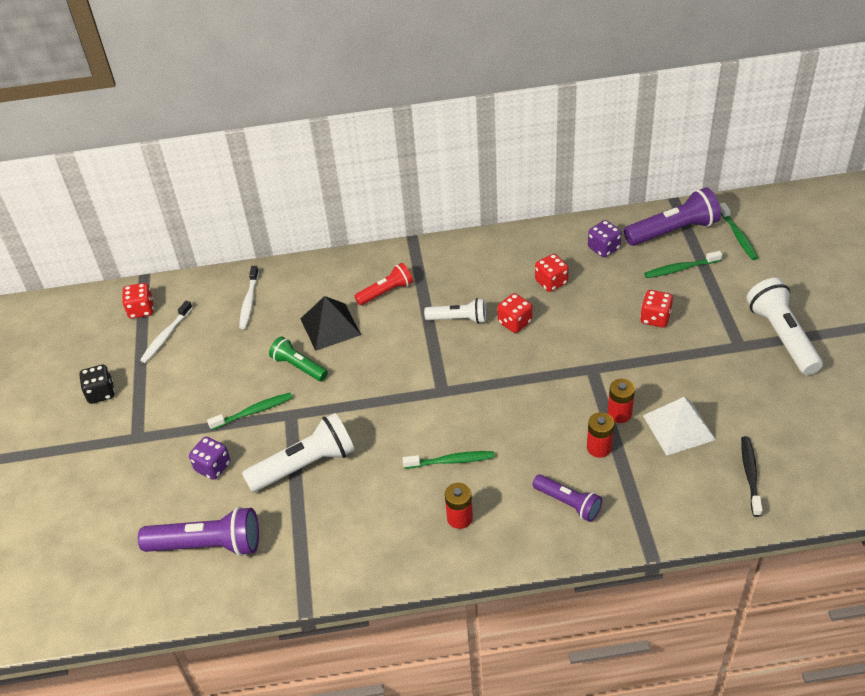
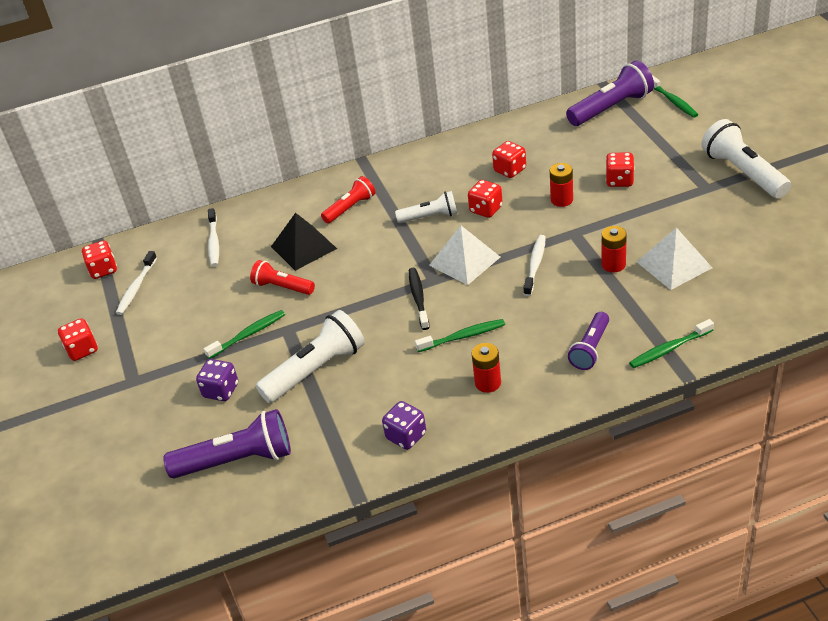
camera: 10 degrees left, 5 degrees down
(101, 393) = (82, 350): black dice -> red dice
(299, 366) = (282, 287): green flashlight -> red flashlight
(477, 376) = (464, 261): none -> white pyramid
(543, 397) = (535, 265): none -> white toothbrush
(568, 503) = (590, 348): purple flashlight -> purple flashlight turned 90 degrees clockwise
(599, 448) = (604, 296): red battery -> red battery (561, 200)
(603, 248) = (550, 134): purple dice -> purple dice (406, 436)
(680, 269) = (629, 137): green toothbrush -> green toothbrush (669, 349)
(750, 475) = (755, 290): black toothbrush -> black toothbrush (418, 298)

